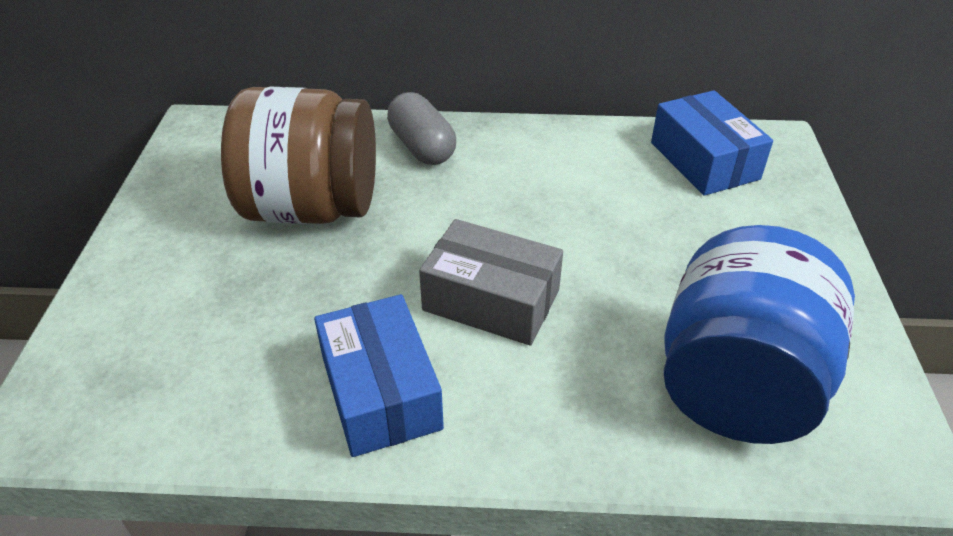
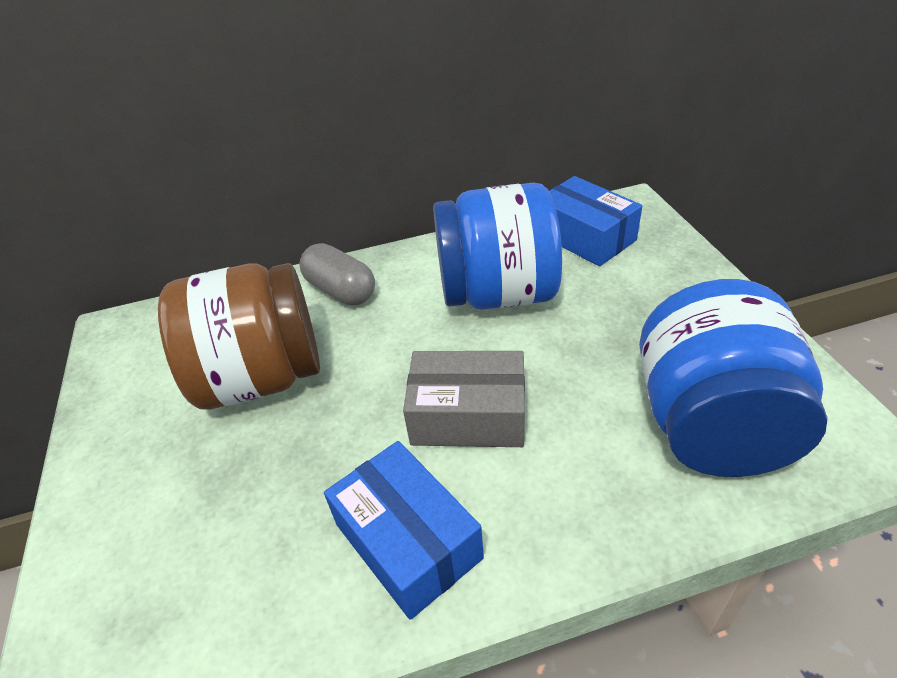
camera: 15 degrees left, 0 degrees up
(579, 193) = (497, 293): none -> blue jar

